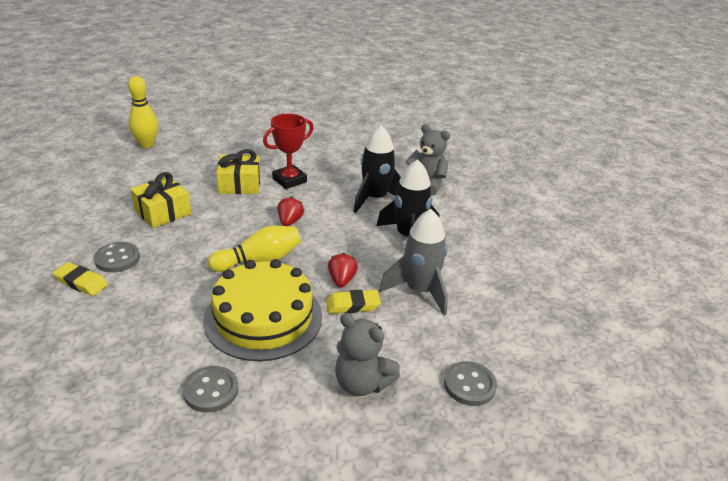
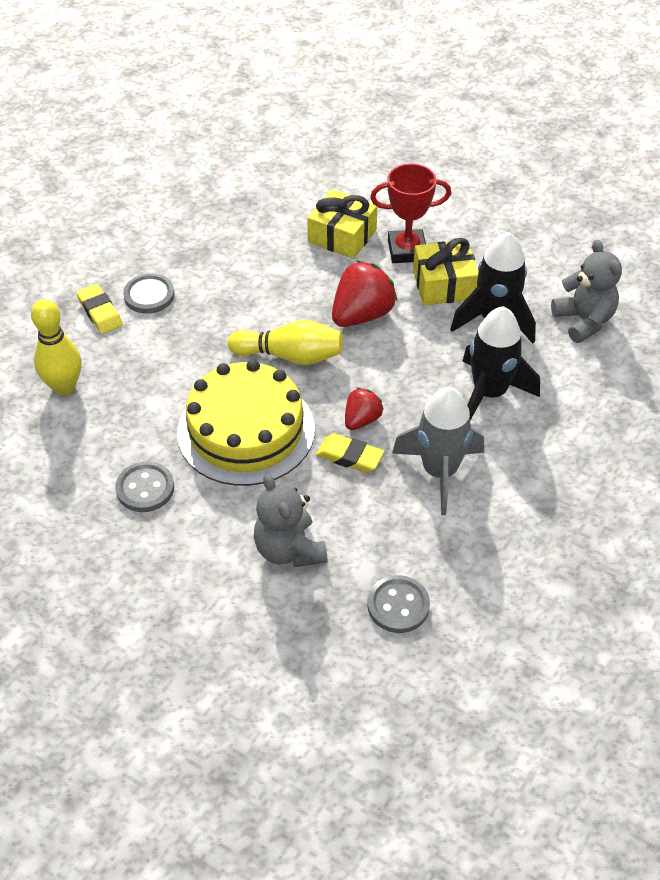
camera: 35 degrees right, 15 degrees up
(146, 144) = (273, 133): yellow bowling pin -> yellow bowling pin (64, 387)
(163, 212) = (230, 248): yellow gift -> yellow gift (444, 285)
(290, 222) = (362, 315): red strawberry -> red strawberry, size x1.71

